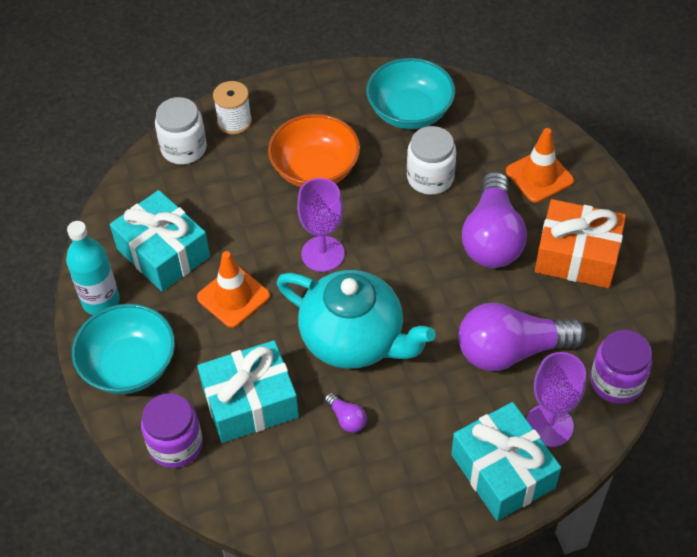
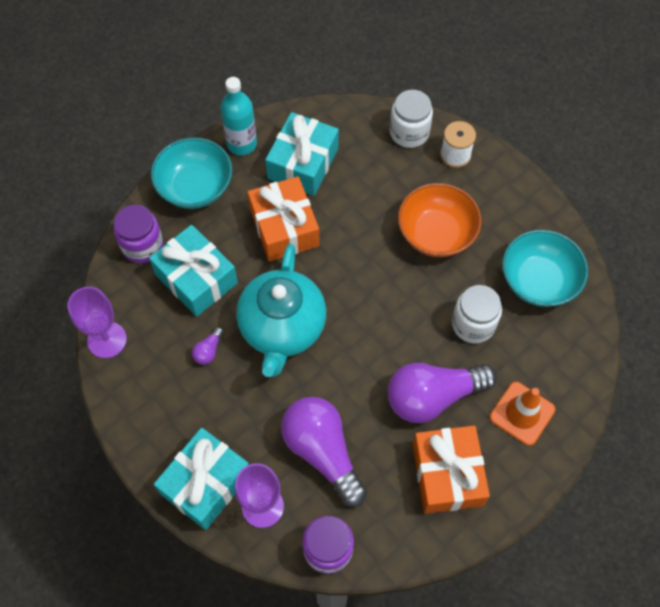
camera: 65 degrees right, 10 degrees up
(233, 297) = (284, 227): orange traffic cone -> orange gift
(323, 254) = (354, 273): purple goblet -> purple goblet (107, 340)

